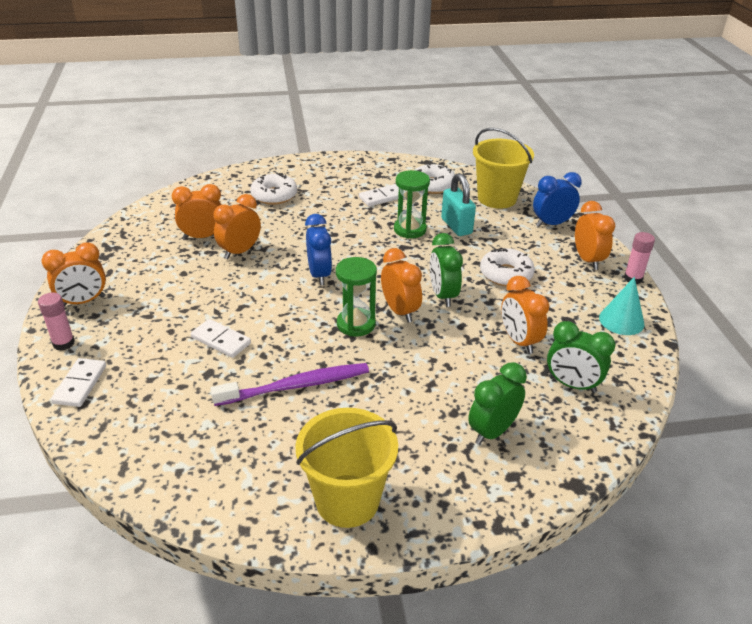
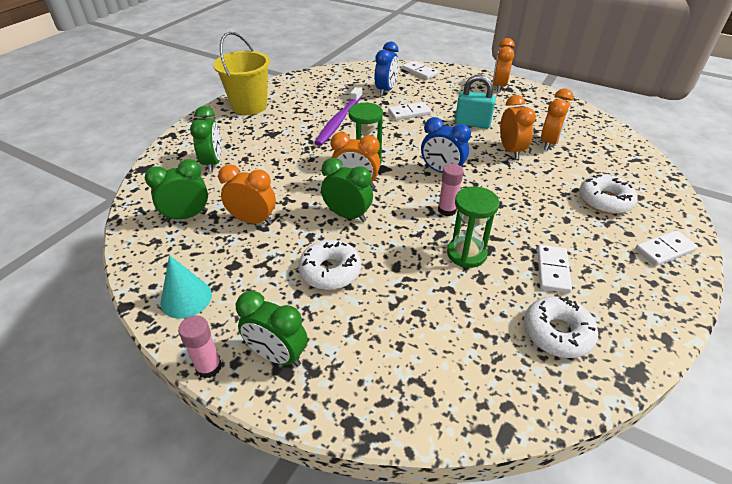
camera: 130 degrees right, 5 degrees up
(63, 343) = (461, 74): pink glue stick -> pink glue stick (447, 210)
(310, 168) = (664, 250): none -> white domino
(456, 226) = (443, 292): turquoise padlock -> turquoise padlock (472, 123)
(497, 198) = (477, 377): yellow bucket -> none
(551, 224) = (371, 386): blue clock -> blue clock (386, 90)
(587, 260) = (277, 355): orange clock -> green clock

